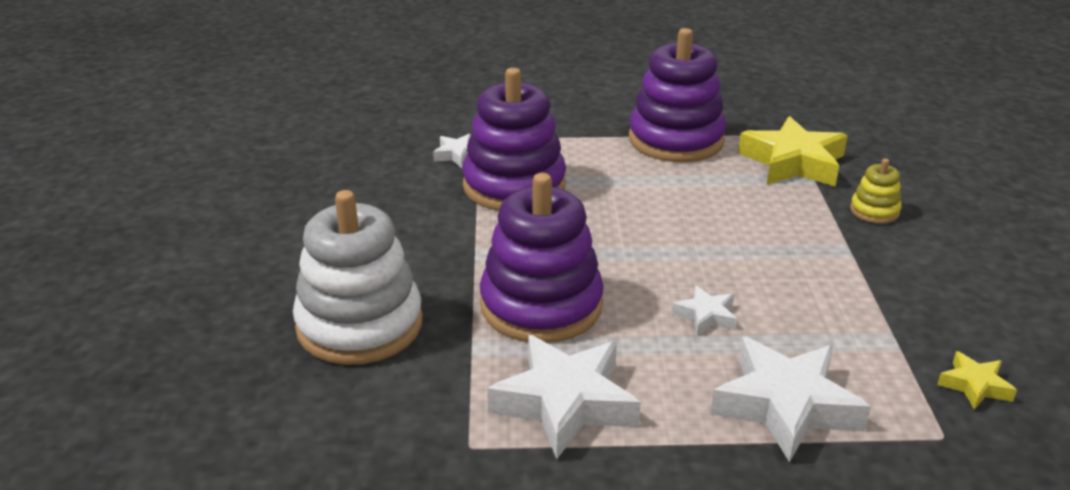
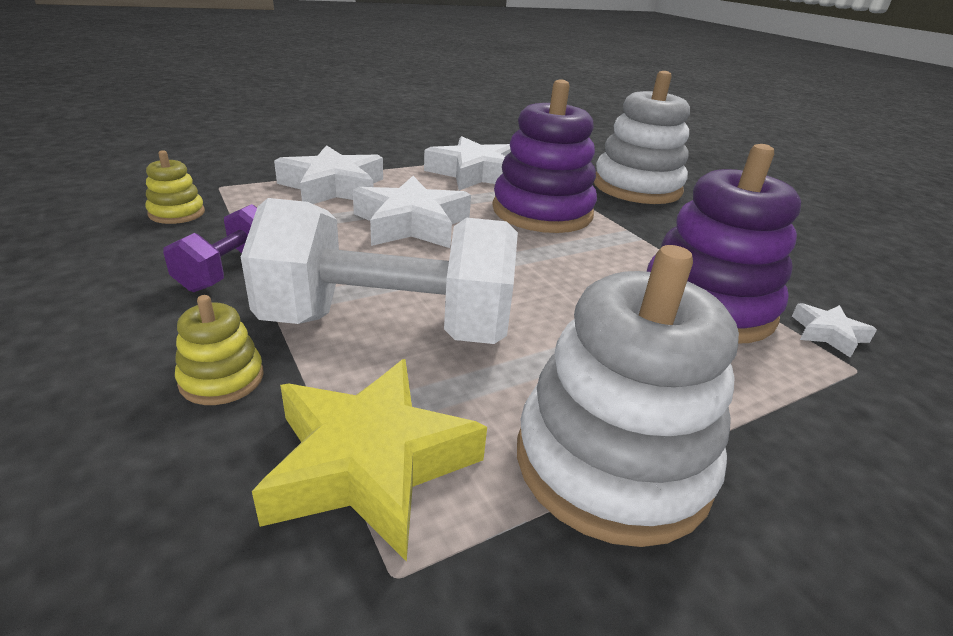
camera: 150 degrees right, 0 degrees up
(676, 140) = (612, 462): purple stacking toy -> white stacking toy
(706, 316) = (412, 224): white star -> white star, size x2.05
(765, 220) = (388, 326): none -> white dumbbell
(892, 291) = (228, 271): none -> purple dumbbell
(974, 385) = (177, 213): yellow star -> yellow stacking toy

